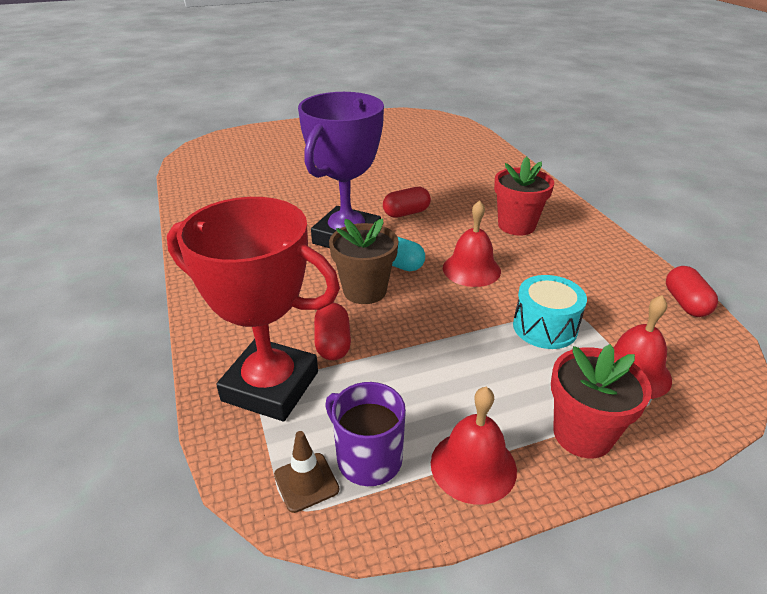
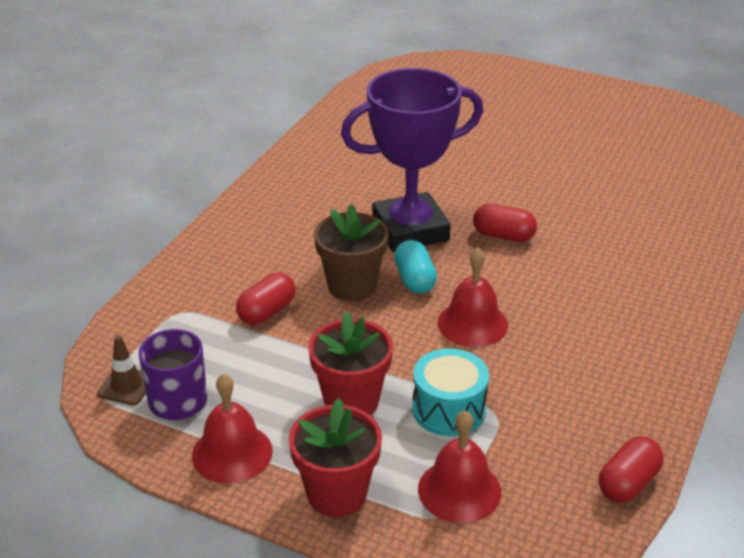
camera: 45 degrees right, 0 degrees up
(270, 386) = (186, 314): red trophy -> none
(516, 225) = (595, 310): red flower pot -> red flower pot (351, 401)

